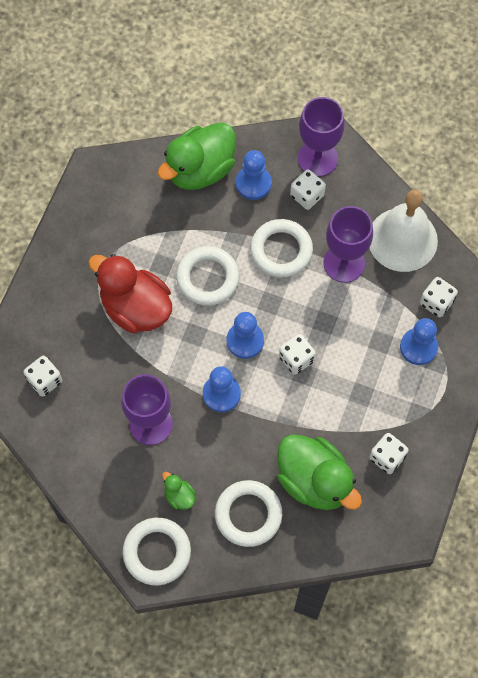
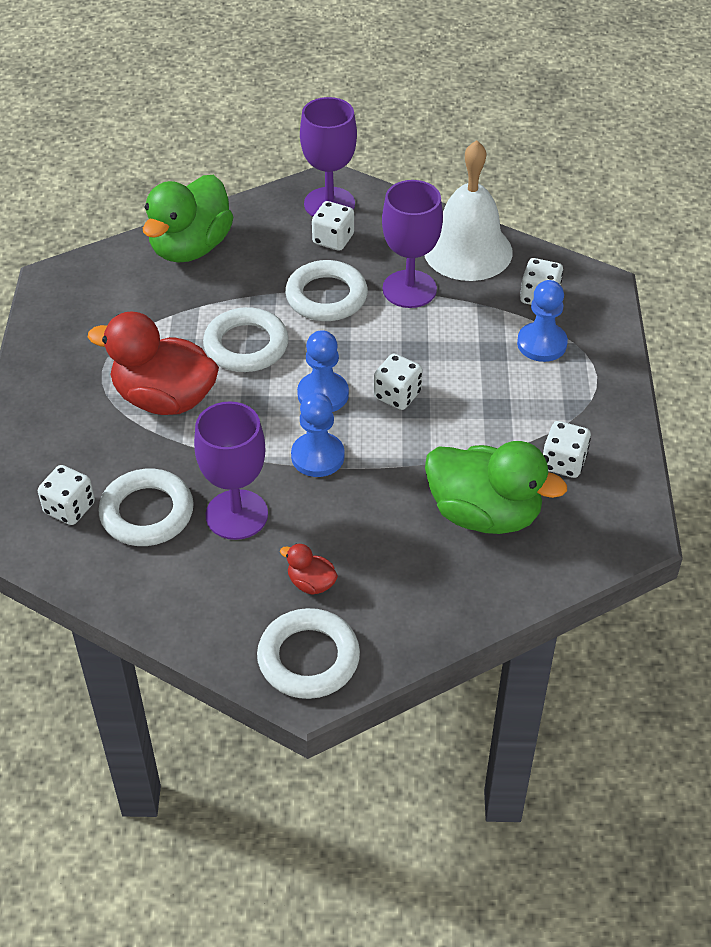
camera: 20 degrees left, 20 degrees down
(179, 496) = (311, 583): green duck -> red duck
(248, 514) = (415, 576): white ring -> white ring (147, 513)
(253, 183) = (262, 244): blue pawn -> none

